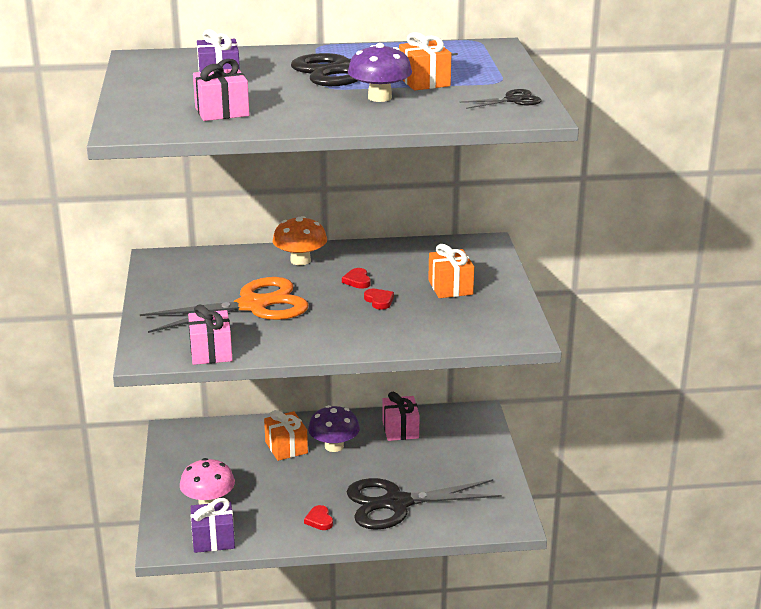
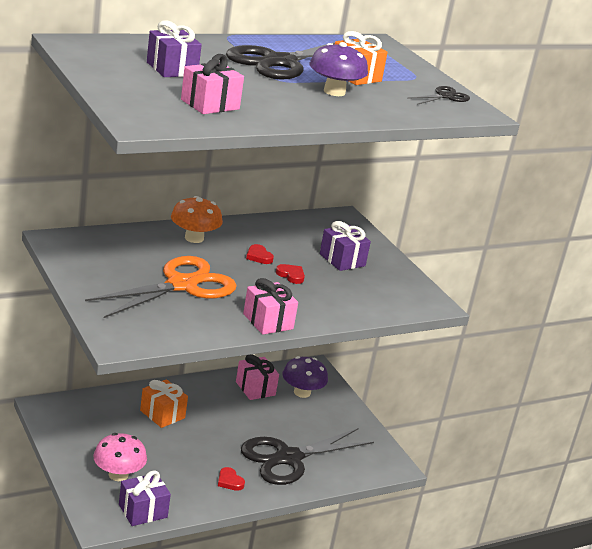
camera: 25 degrees left, 0 degrees up
(211, 352) = (176, 334): pink gift -> pink gift (268, 321)
(334, 446) = (205, 409): purple mushroom -> purple mushroom (302, 392)
(450, 287) = (342, 260): orange gift -> purple gift

